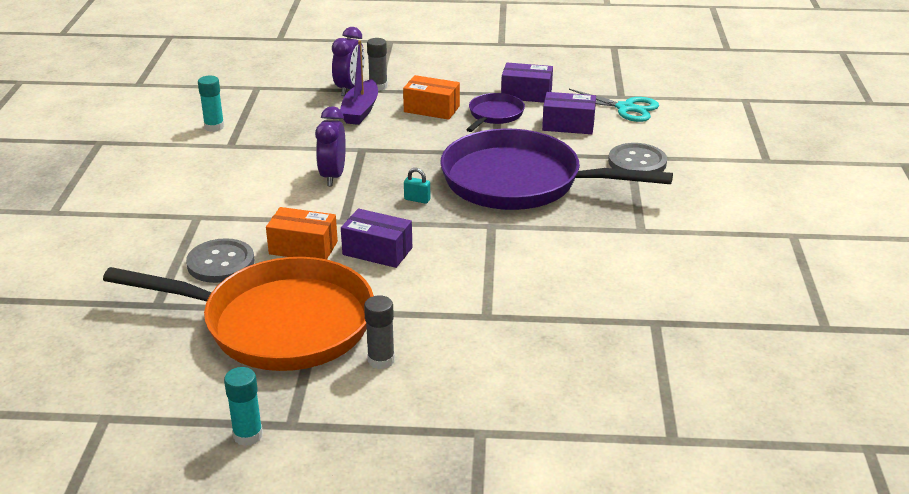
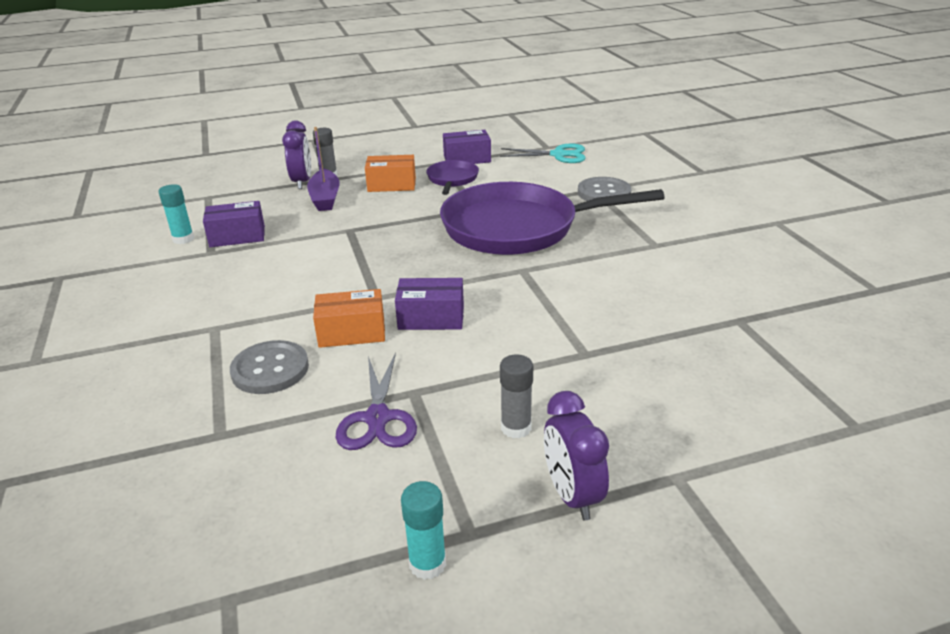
camera: 20 degrees left, 0 degrees up
(279, 324) = (378, 418): orange pan -> purple scissors
(333, 176) = (337, 259): purple clock -> purple clock (572, 495)
(417, 199) = (435, 262): turquoise padlock -> none
(568, 125) = (522, 175): purple box -> purple box (237, 236)

